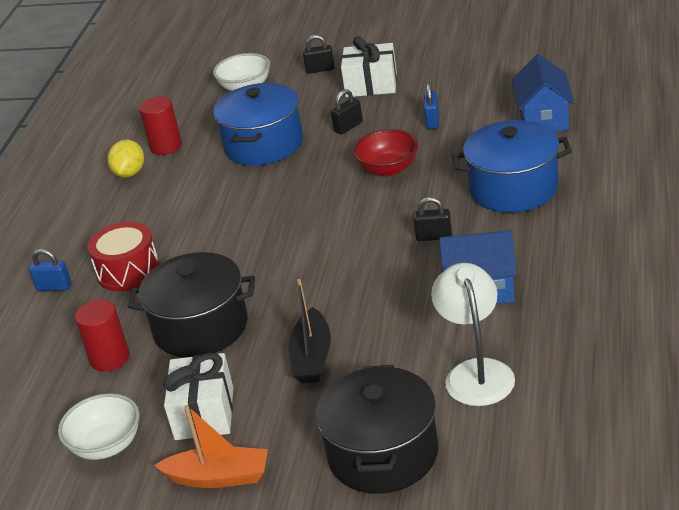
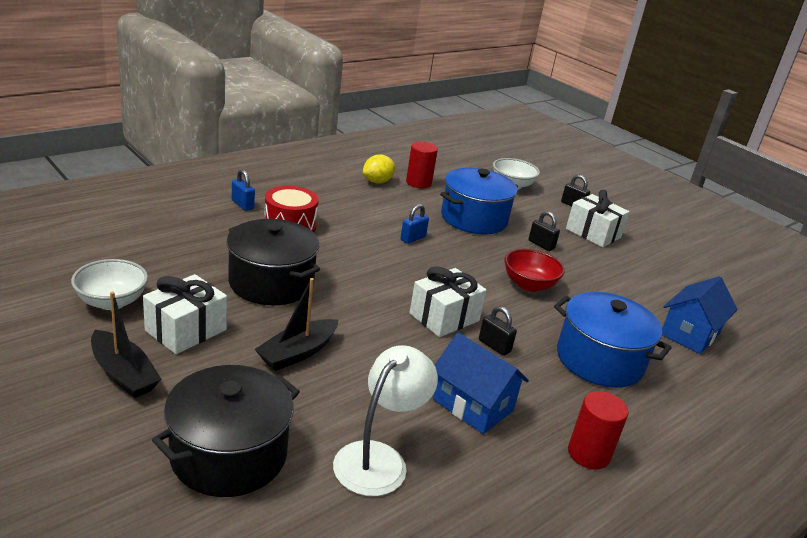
camera: 30 degrees right, 5 degrees down
(110, 358) = (200, 259): red cylinder -> red cylinder (588, 454)
(219, 477) = (124, 374): orange boat -> black boat
(348, 127) = (541, 245): black padlock -> black padlock turned 45 degrees clockwise
(369, 245) = (444, 317): none -> white gift
(432, 121) = (603, 279): blue padlock -> blue padlock (413, 238)

